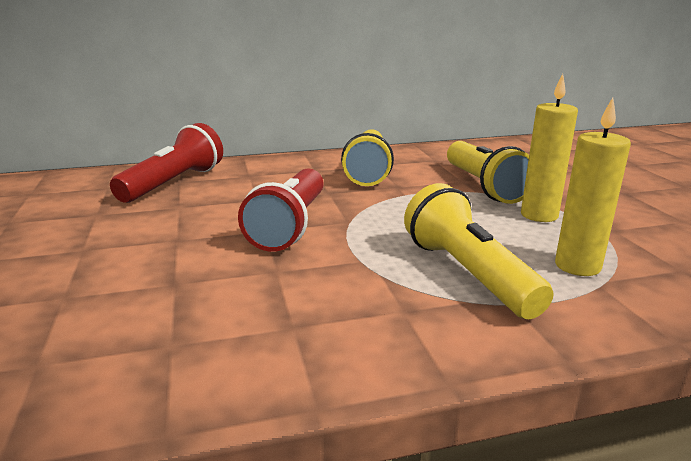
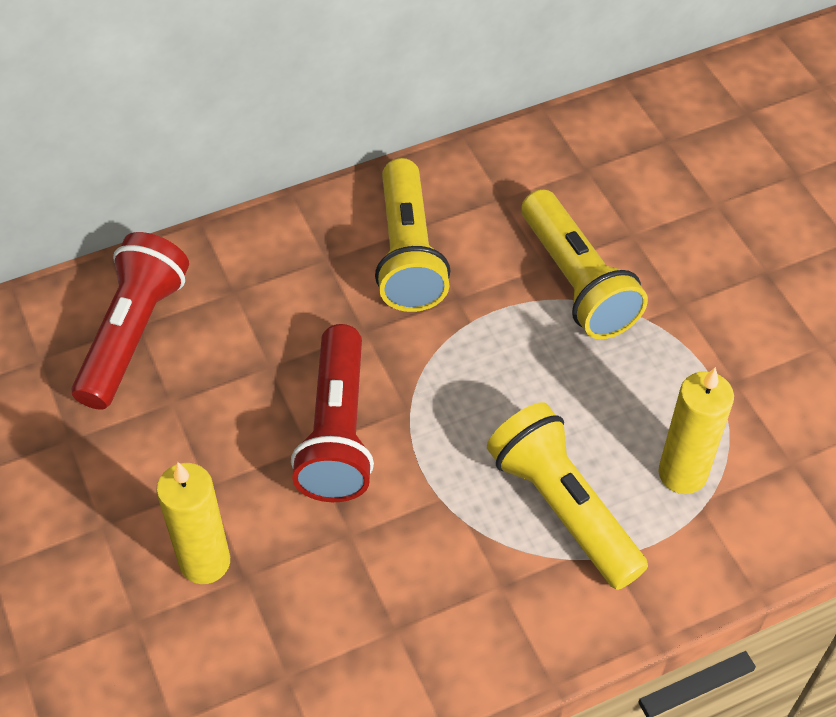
camera: 10 degrees left, 30 degrees up
(539, 215) = (647, 358): yellow candle -> yellow candle (205, 562)

